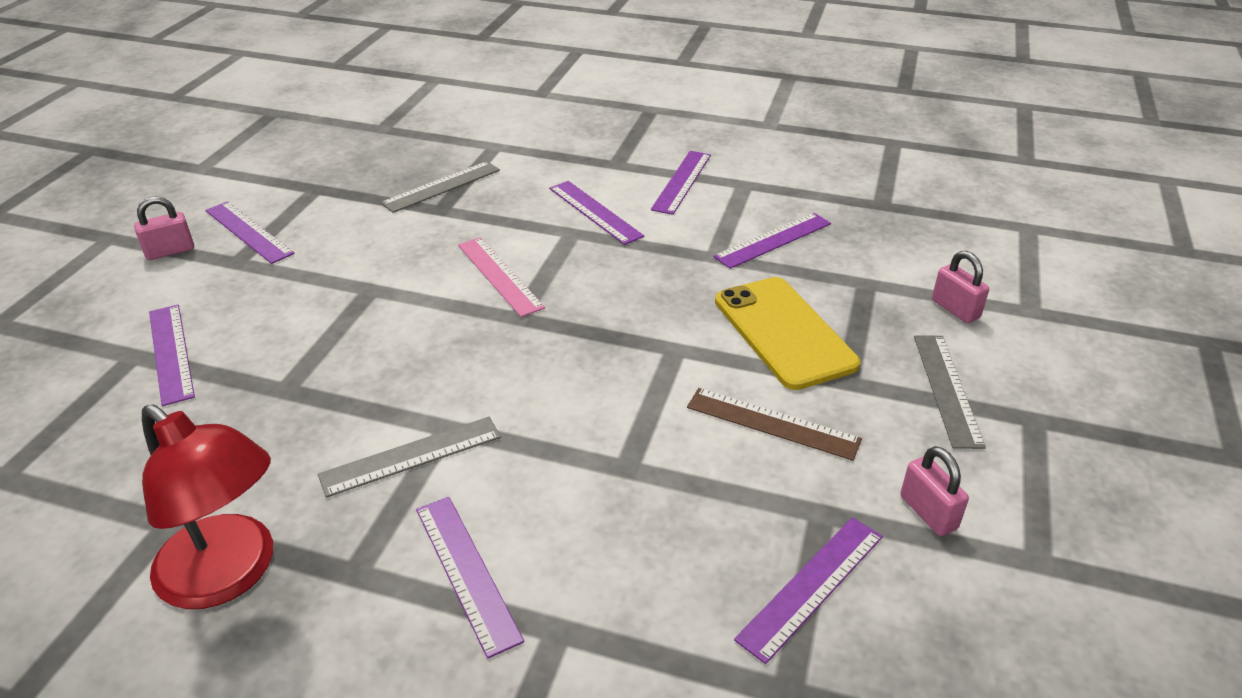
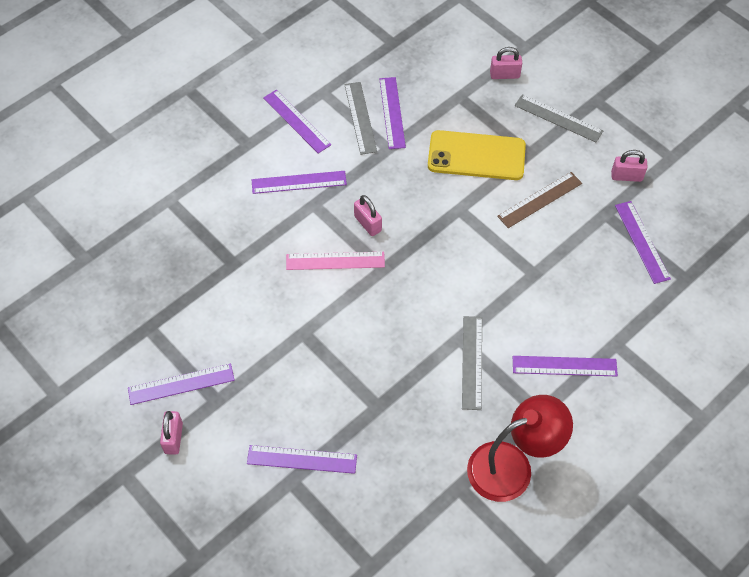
camera: 60 degrees left, 20 degrees up
(441, 186) = (203, 252): grey ruler -> grey ruler (360, 117)
(579, 280) = (367, 224): none -> pink padlock

